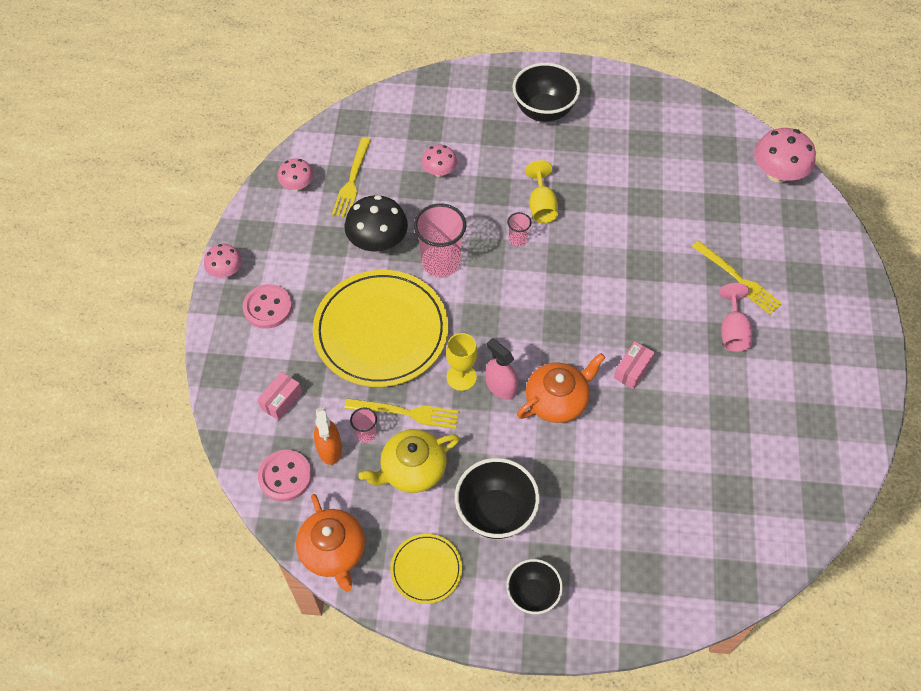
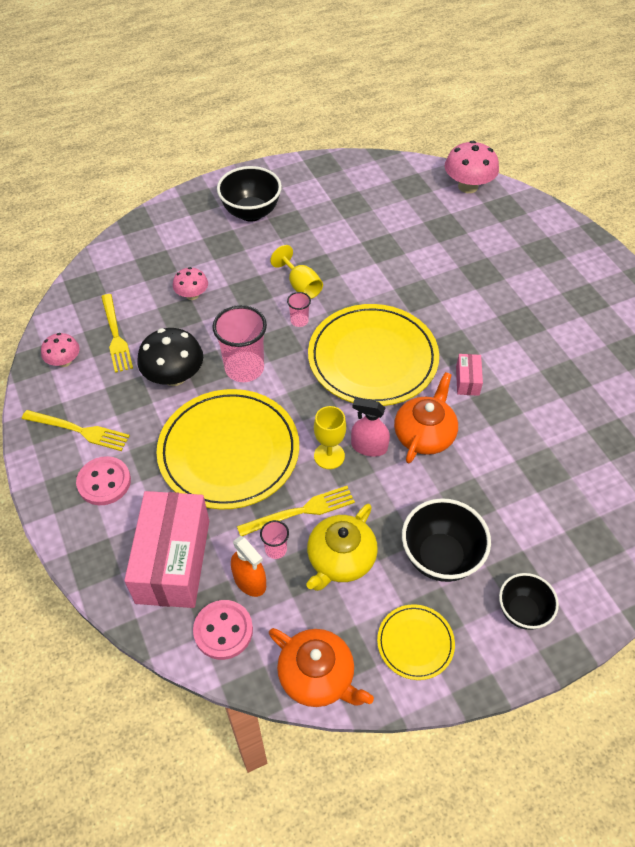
camera: 30 degrees left, 5 degrees down
(226, 271) = (39, 468): pink mushroom -> none
(281, 401) = (173, 561): pink box -> pink box, size x2.30
(560, 307) = (372, 358): none -> yellow plate
(732, 331) = (521, 314): pink goblet -> none
(738, 279) = (497, 274): yellow fork -> yellow fork (79, 430)

